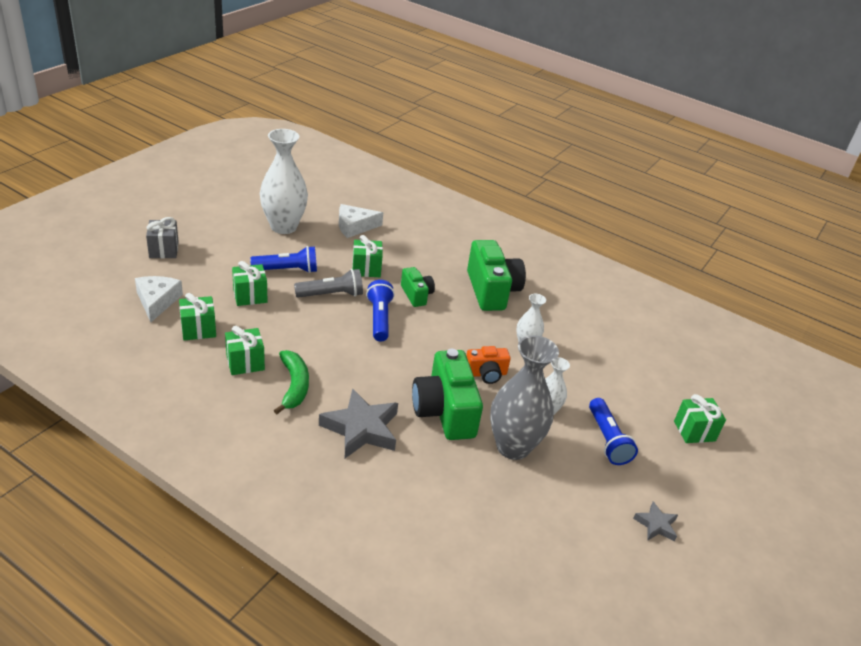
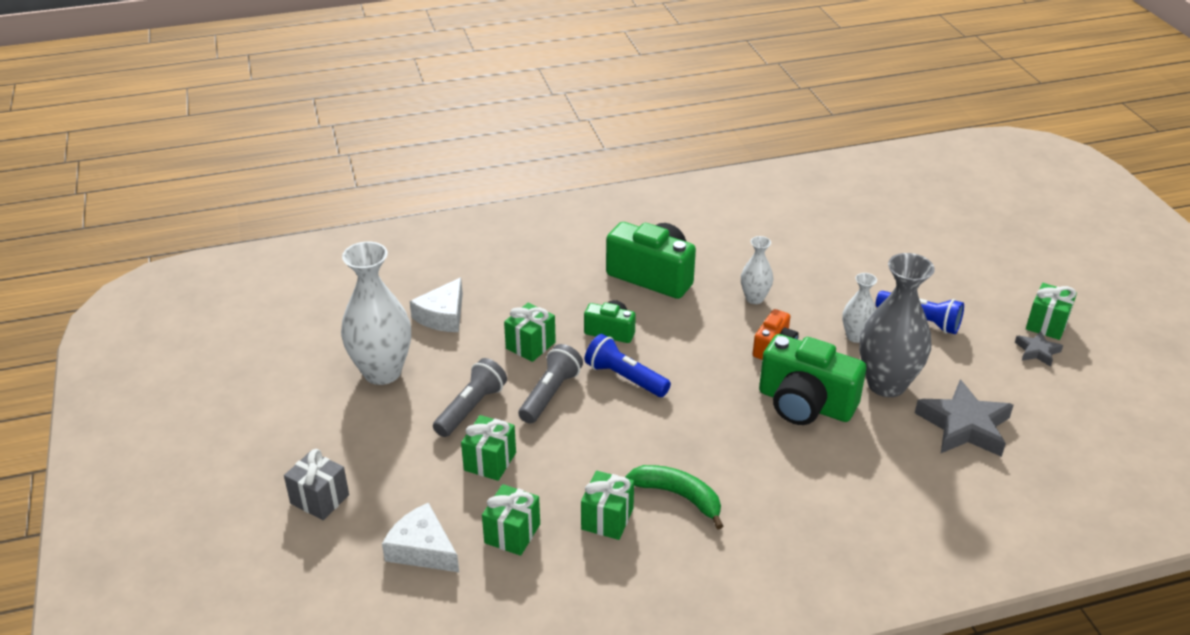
camera: 45 degrees left, 0 degrees up
(287, 270) = (471, 408): blue flashlight -> grey flashlight
(361, 429) = (784, 476): grey star -> grey star (964, 426)
(694, 431) = (946, 265): green gift -> green gift (1046, 324)

